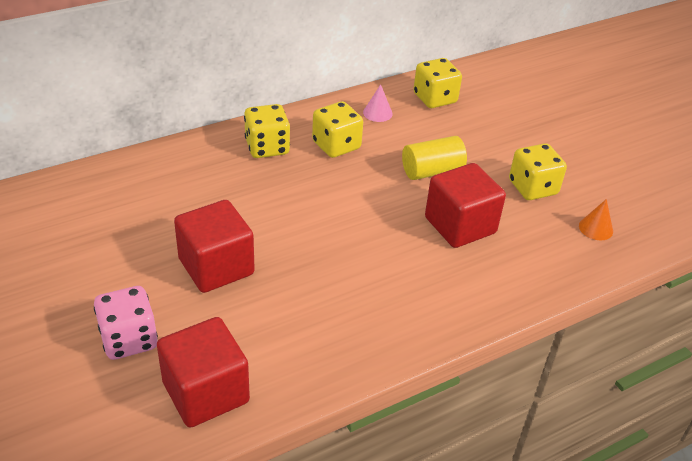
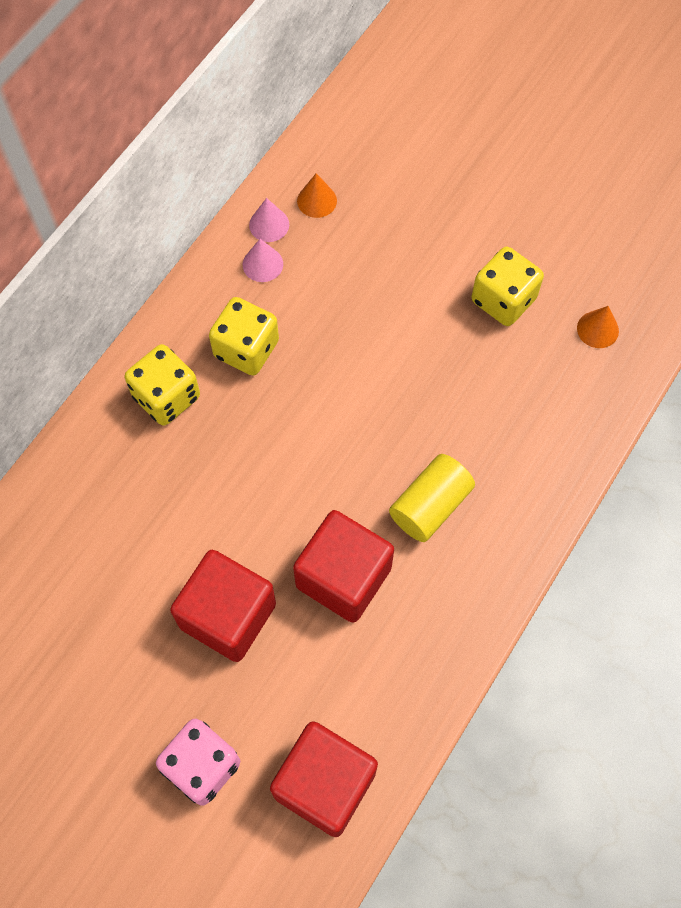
camera: 25 degrees left, 25 degrees up
(395, 98) = (269, 224): none -> pink cone
(432, 171) = (379, 333): yellow cylinder -> yellow cylinder (430, 505)
(435, 98) = (317, 200): yellow dice -> orange cone
(460, 225) = (454, 405): red cube -> red cube (343, 577)

